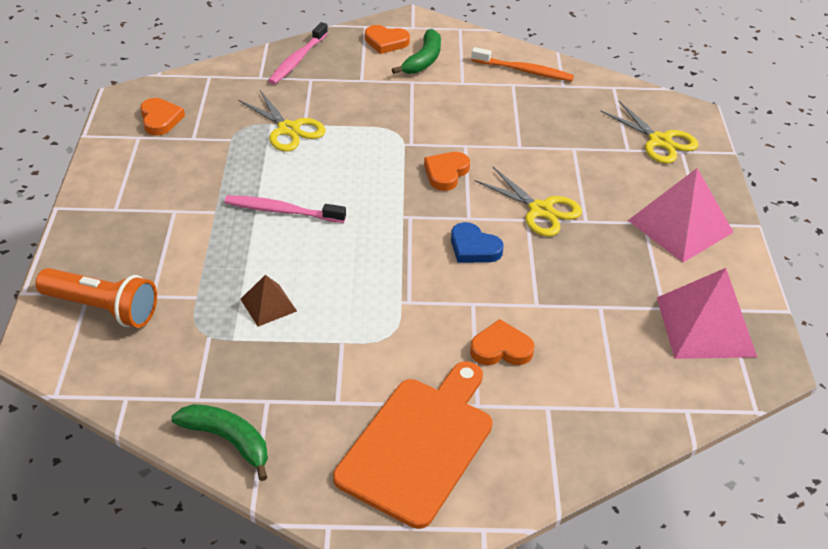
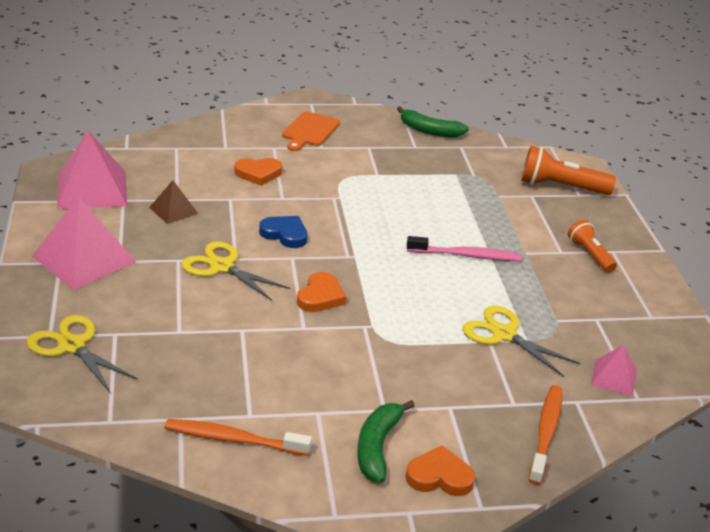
camera: 170 degrees right, 10 degrees down
(145, 205) = (590, 255): none -> orange flashlight
(160, 119) = (646, 337): orange heart -> none
(216, 91) = (613, 377): none -> pink pyramid
(268, 305) = (441, 192): brown pyramid -> brown pyramid (173, 210)
(297, 60) = (546, 433): pink toothbrush -> orange toothbrush
(419, 445) = (309, 131): orange cutting board -> orange cutting board, size x0.60

